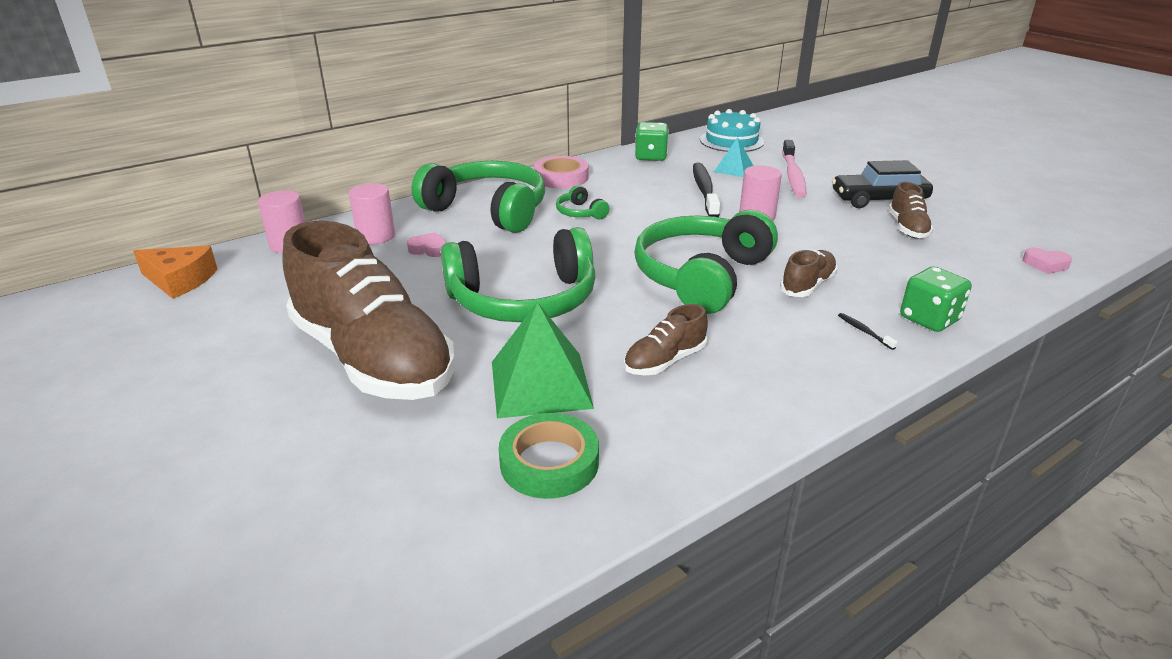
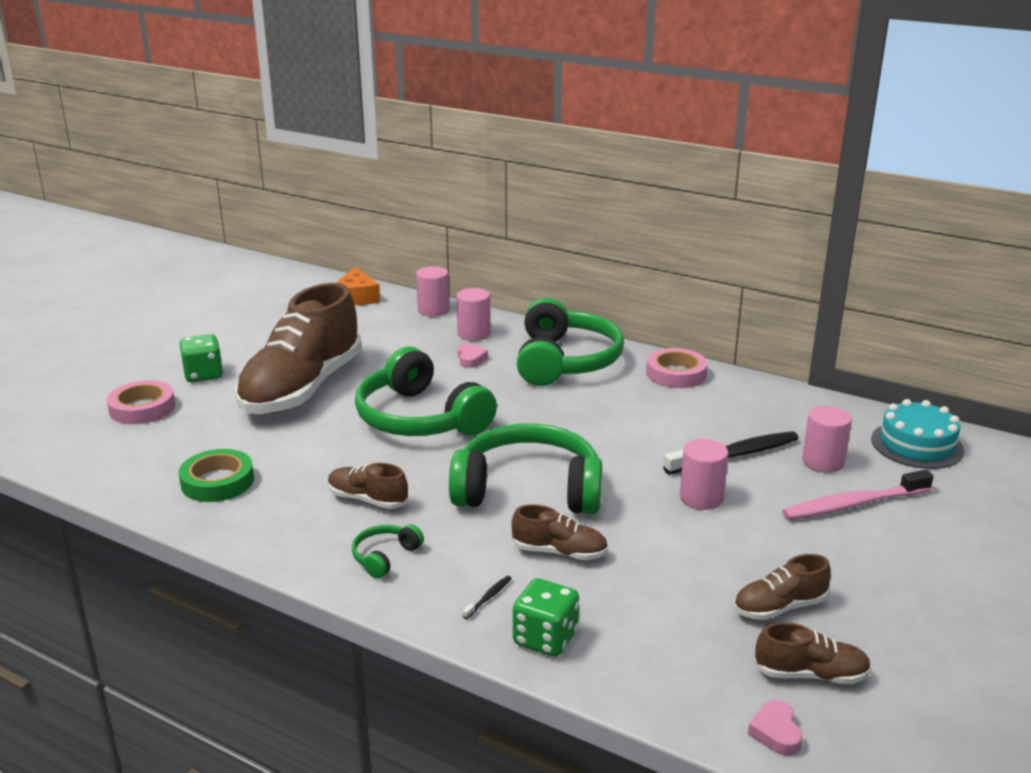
camera: 65 degrees right, 5 degrees down
(267, 509) = (142, 408): none -> pink tape
(540, 384) = (306, 456): green pyramid -> none
(580, 213) = (605, 402): green headphones -> green headphones (385, 557)
(650, 157) = (793, 406): green dice -> green dice (203, 375)
(734, 169) = (823, 462): turquoise pyramid -> pink cylinder
(878, 200) = (848, 577): black car -> none
(984, 238) = (810, 674): none -> brown shoe

